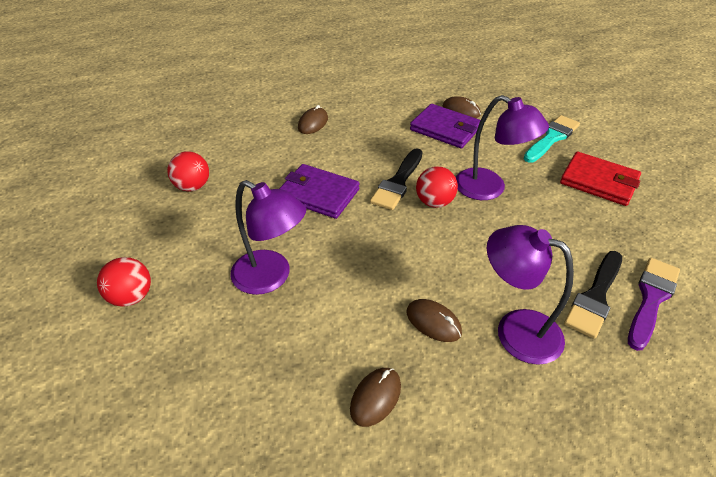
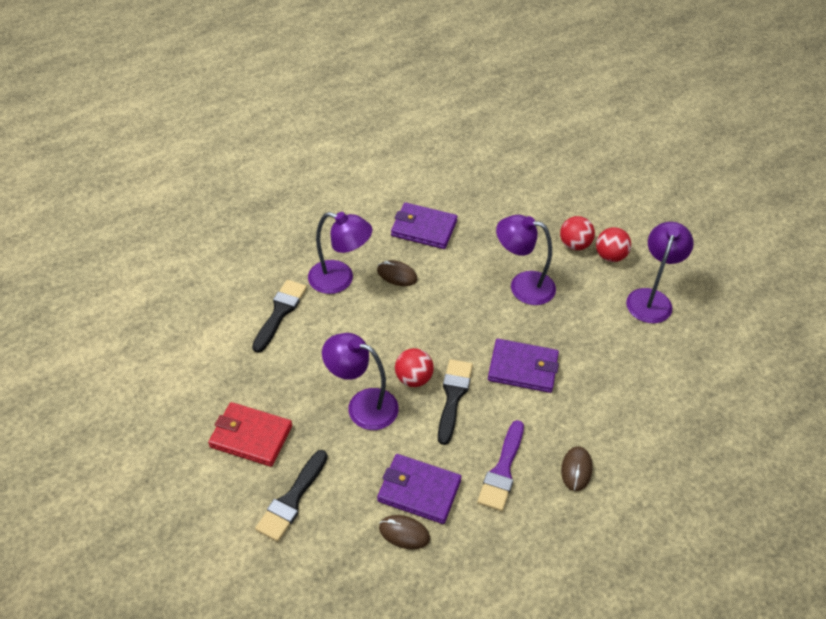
camera: 165 degrees right, 5 degrees up
(131, 236) = (651, 298): none -> purple lamp
(192, 186) = (641, 355): red ball -> red ball (574, 245)
(375, 397) = (423, 228): brown mouse -> purple wallet
(551, 138) = (292, 499): turquoise brush -> black brush
(651, 299) = (238, 318): purple brush -> purple brush (502, 470)

